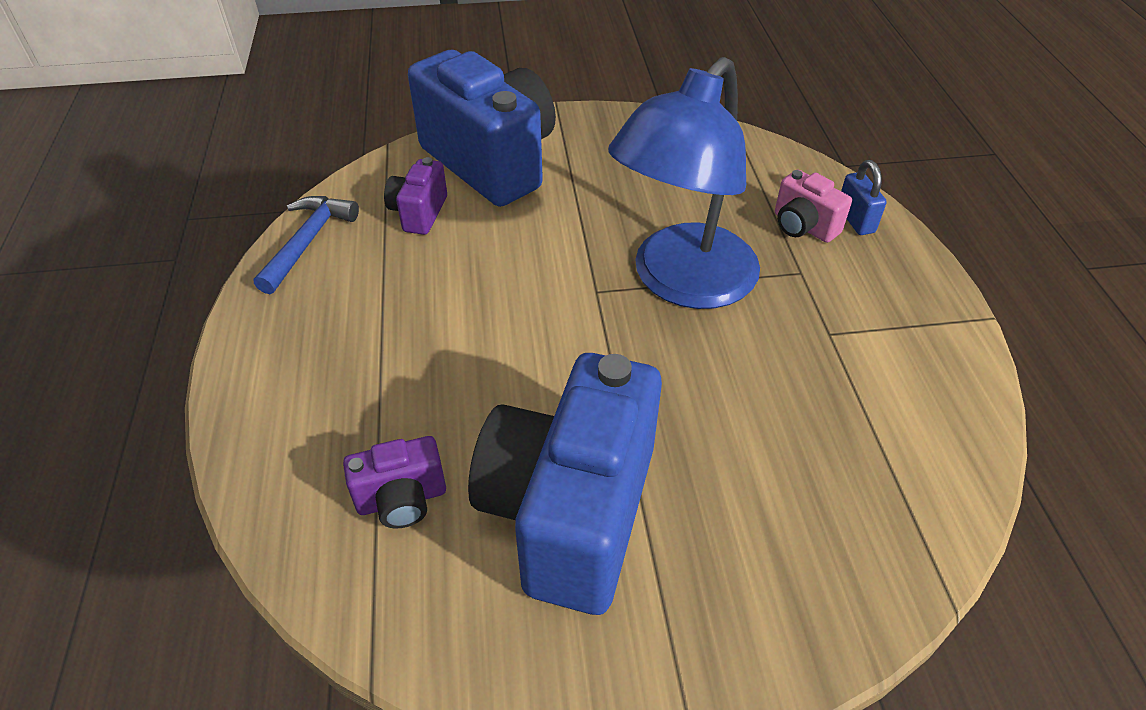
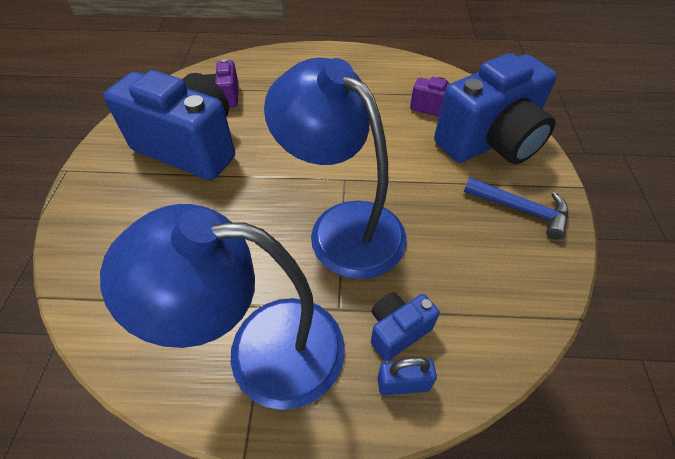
camera: 100 degrees right, 5 degrees up
(308, 242) = (409, 68): blue hammer -> blue hammer (521, 209)
(803, 226) = (397, 330): pink camera -> blue camera
(883, 326) = (262, 350): none -> blue lamp

